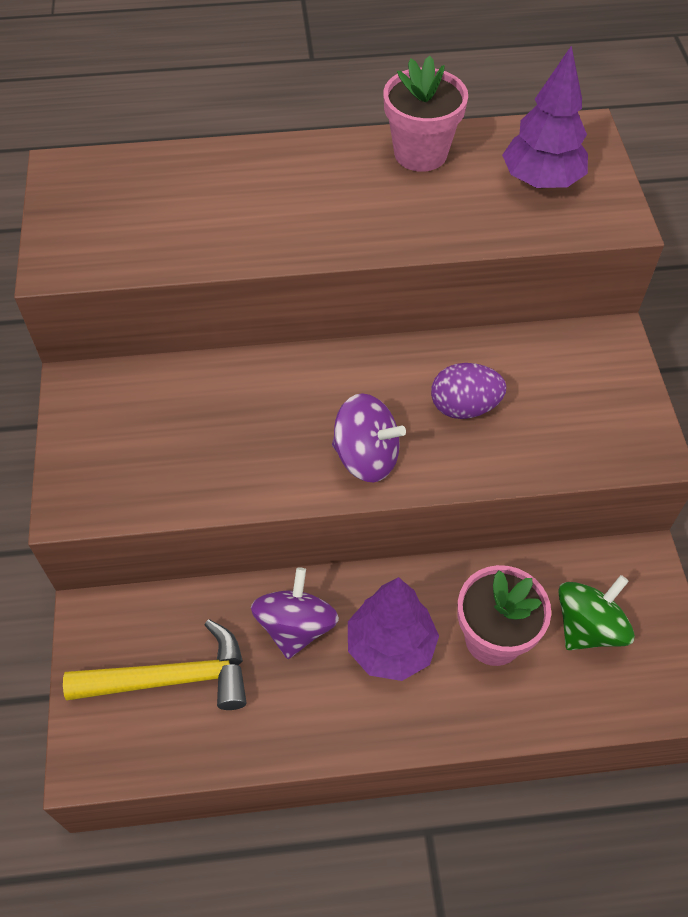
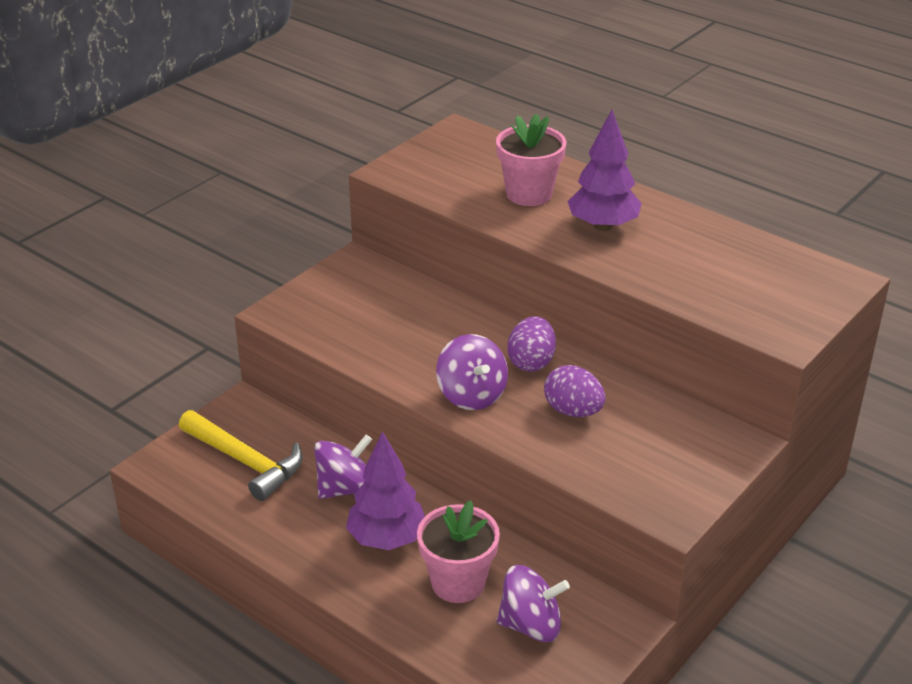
camera: 45 degrees right, 20 degrees down
(372, 382) = (531, 362): none -> purple egg
(420, 153) = (697, 231): pink flower pot -> pink flower pot (529, 194)
(541, 181) = (762, 288): purple tree -> purple tree (603, 226)
(588, 627) = (531, 625): green spinning top -> purple spinning top

